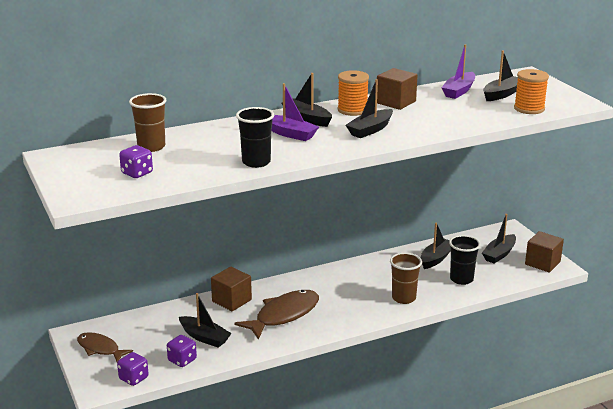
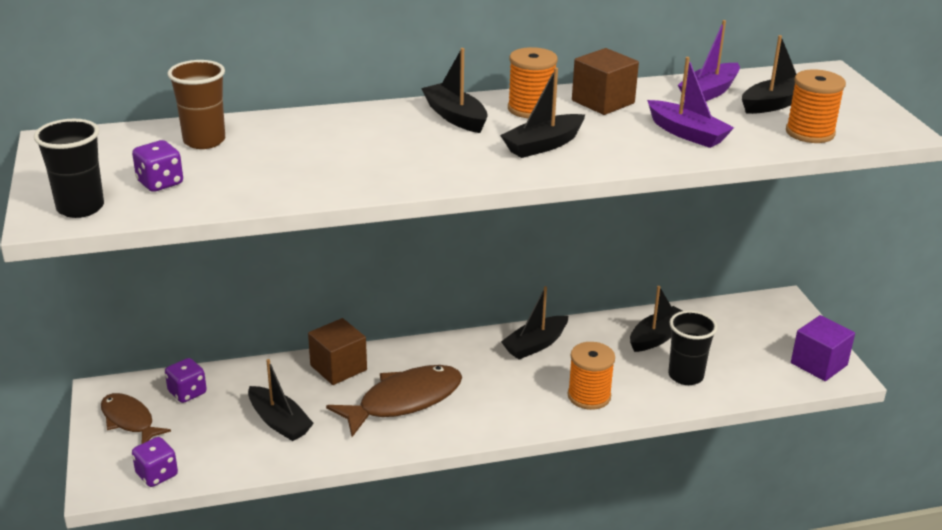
camera: 10 degrees right, 5 degrees up
(182, 360) = (235, 455): purple dice -> purple dice (187, 393)
(256, 162) = (344, 183): black cup -> black cup (80, 208)
(290, 134) = (418, 140): purple boat -> purple boat (687, 133)
(403, 298) = (589, 396): brown cup -> orange spool
(499, 254) = (755, 341): black boat -> black boat (535, 345)
(542, 263) = (819, 364): brown cube -> purple cube

